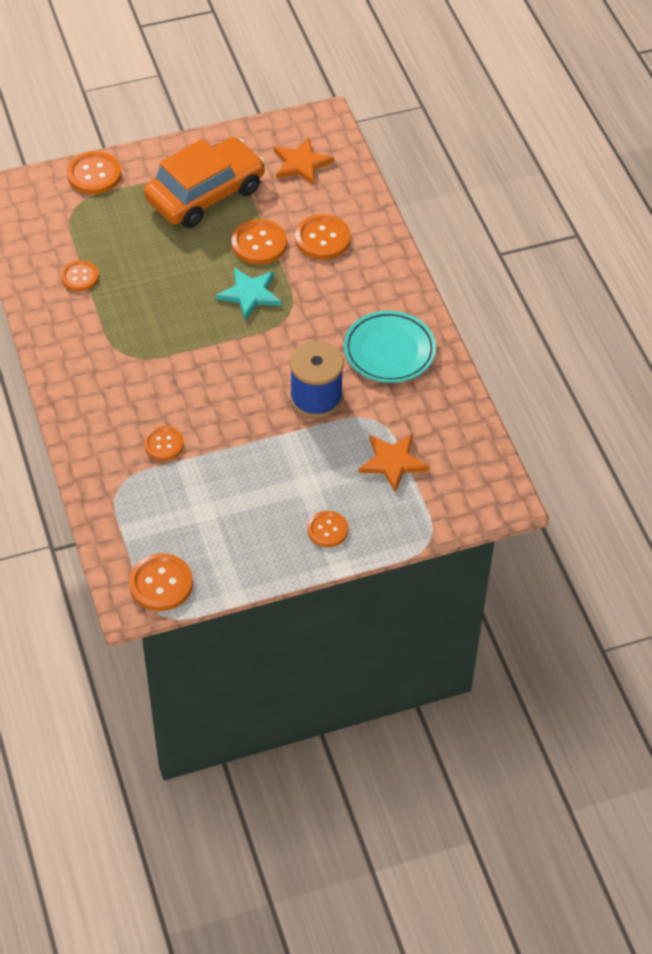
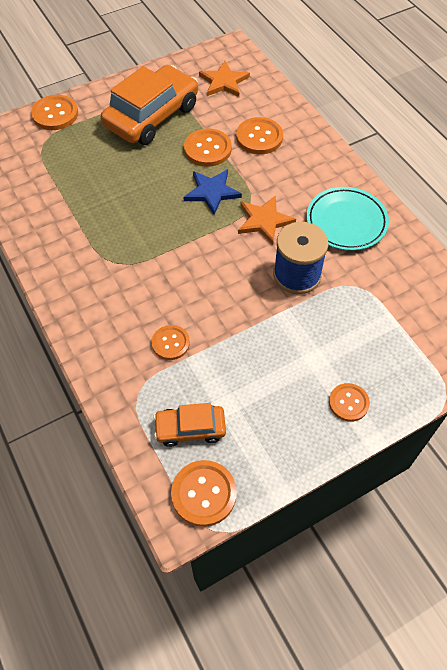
camera: 10 degrees left, 5 degrees up
(80, 277) = (60, 200): orange button -> none
(163, 526) = (190, 428): none -> orange car
(250, 294) = (212, 192): turquoise star -> blue star
(392, 462) = (385, 323): orange star -> orange star (264, 221)

